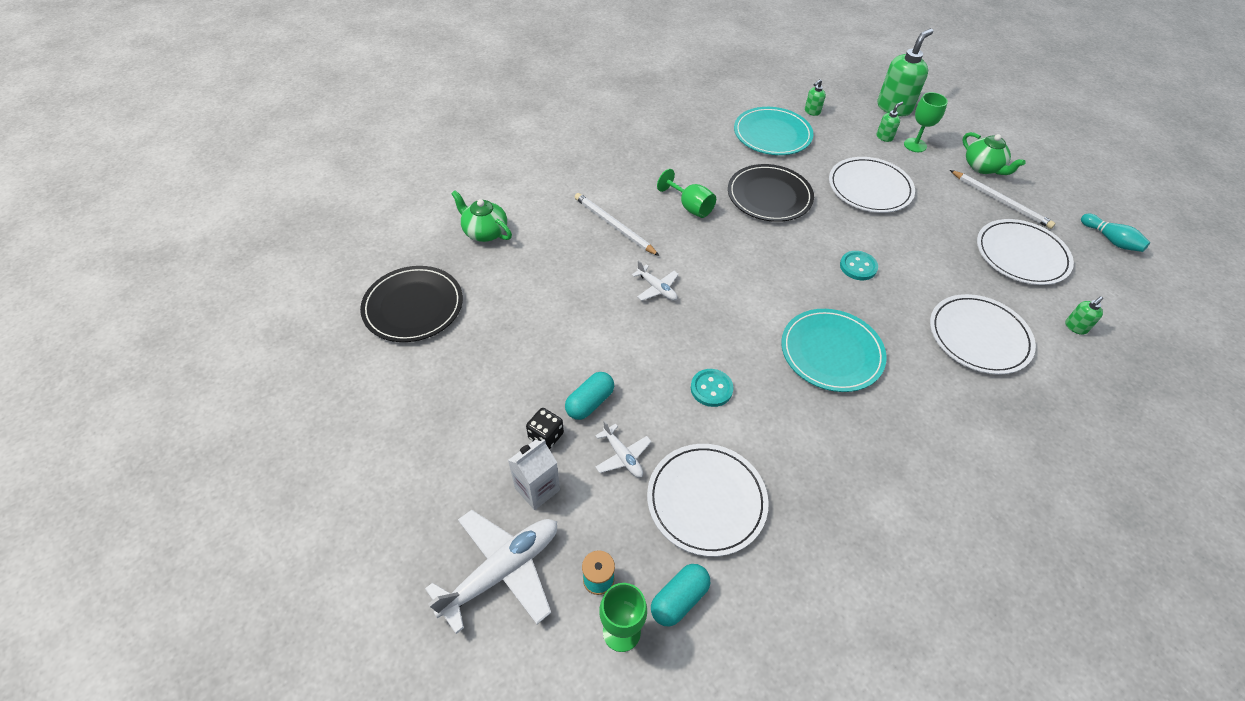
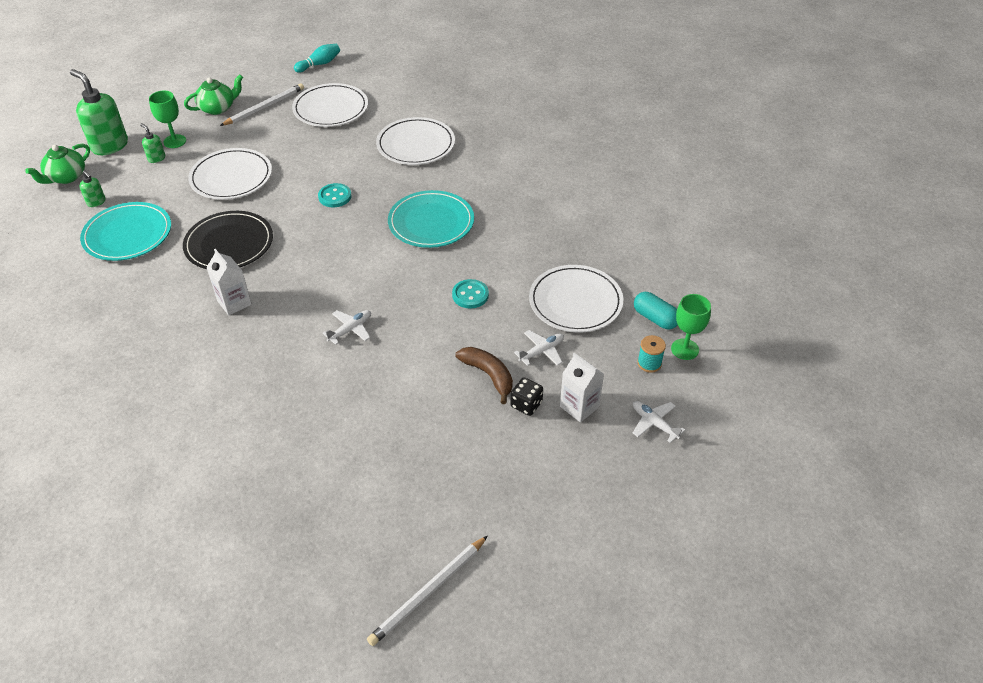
camera: 90 degrees left, 5 degrees down
(413, 306) = (363, 540): black plate -> none
(484, 232) = (245, 485): green teapot -> green teapot (66, 177)
(502, 570) = (654, 423): white plane -> white plane, size x0.52
(590, 402) = (488, 375): turquoise capsule -> brown banana
(614, 226) = (254, 364): white pencil -> white pencil (428, 592)
(690, 207) = (234, 303): green goblet -> white carton
(1075, 327) = (407, 99): green soap dispenser -> none

